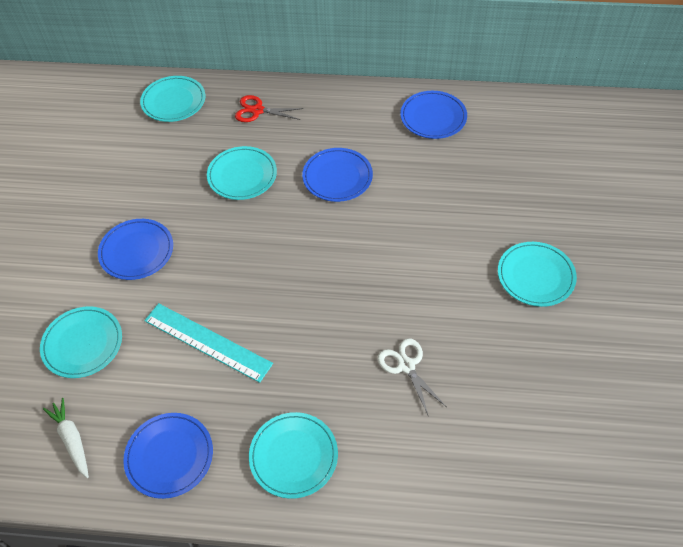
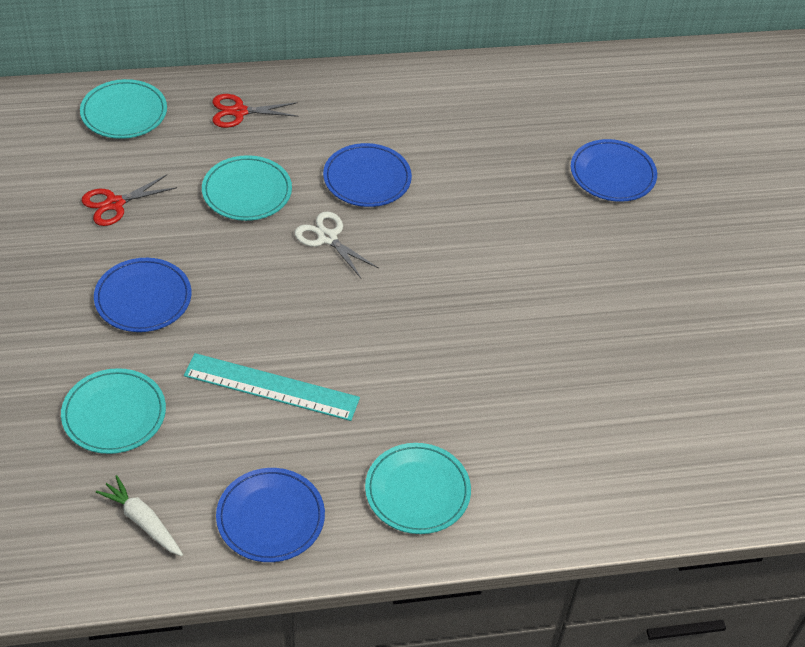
camera: 20 degrees left, 5 degrees down
(142, 172) = (115, 203): none -> red scissors
(406, 366) = (515, 375): white scissors -> white scissors (327, 238)
(433, 117) = (461, 95): blue plate -> blue plate (612, 174)
(535, 276) = (631, 258): turquoise plate -> none

